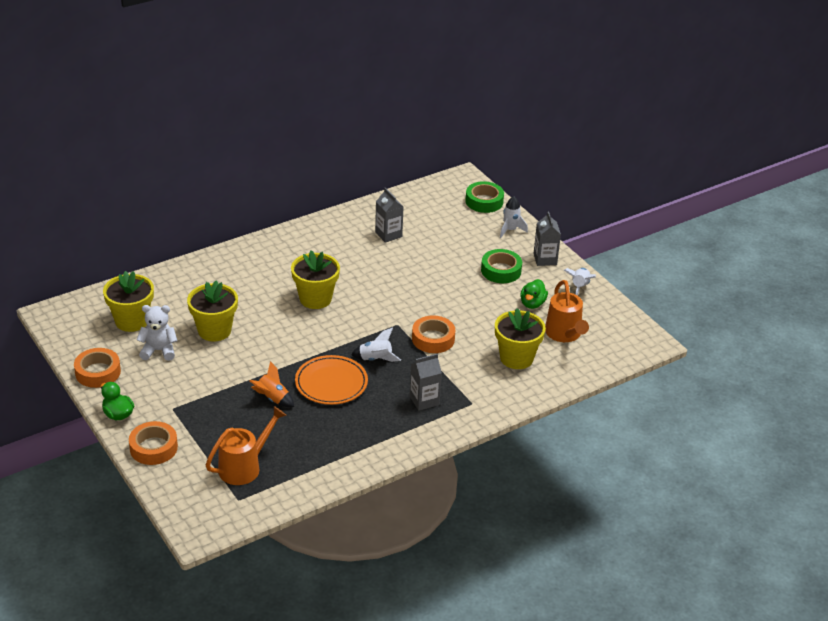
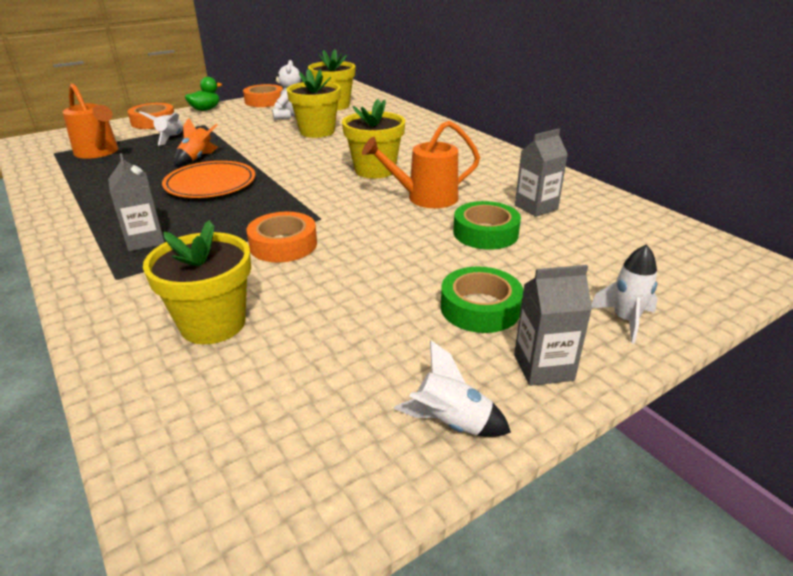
camera: 90 degrees right, 5 degrees down
(375, 359) = (248, 206): white rocket -> white rocket (171, 138)
(484, 201) = (701, 289): green tape -> green tape (485, 233)
(532, 304) = (379, 346): green duck -> none
(564, 334) = (272, 391): orange watering can -> orange watering can (424, 198)

